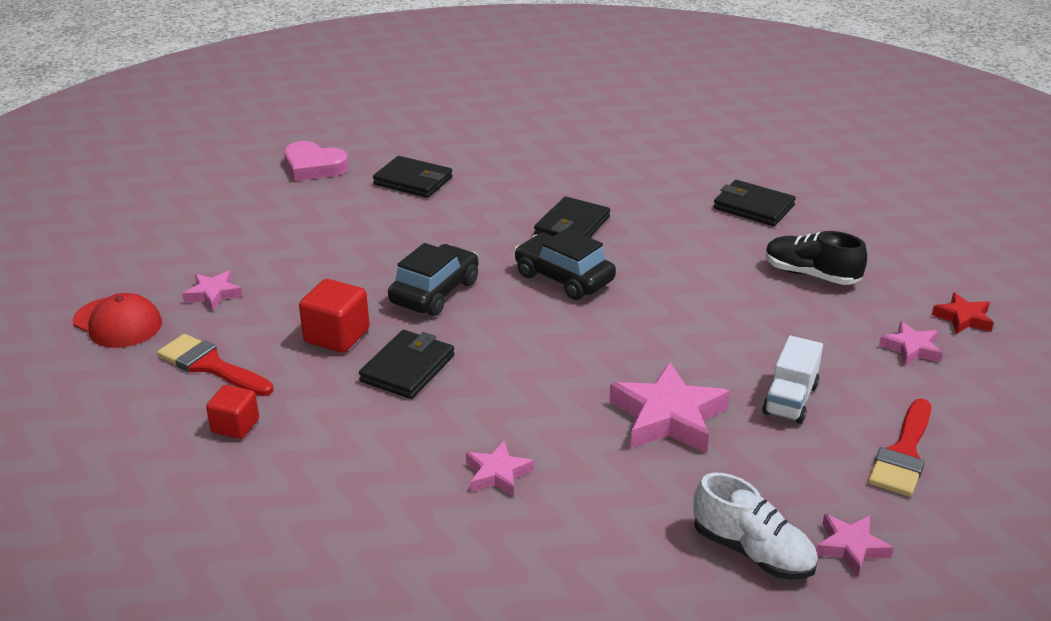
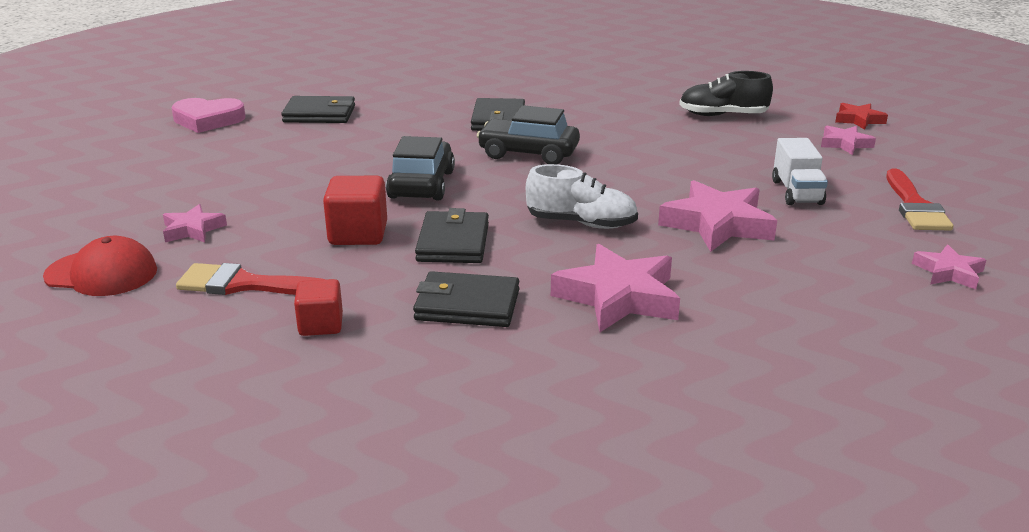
camera: 25 degrees left, 5 degrees down
(497, 474) = (618, 297): pink star -> pink star, size x1.82
(752, 552) = (883, 295): white shoe -> white shoe (581, 223)
(753, 207) = (633, 83): black wallet -> black wallet (467, 305)

